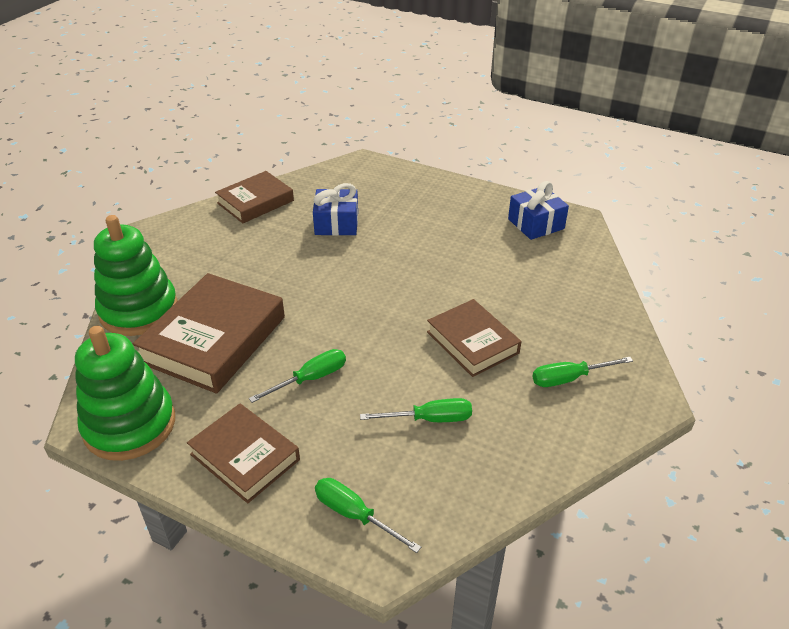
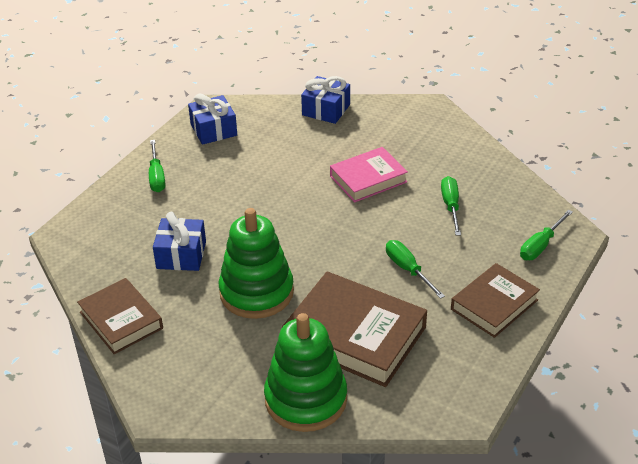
camera: 85 degrees left, 0 degrees up
(129, 425) = (464, 382): green stacking toy -> green stacking toy (256, 292)
(472, 342) = (368, 179): brown book -> pink book
(569, 378) = (409, 137): green screwdriver -> green screwdriver (157, 176)
(604, 302) = (326, 110): none -> blue gift

